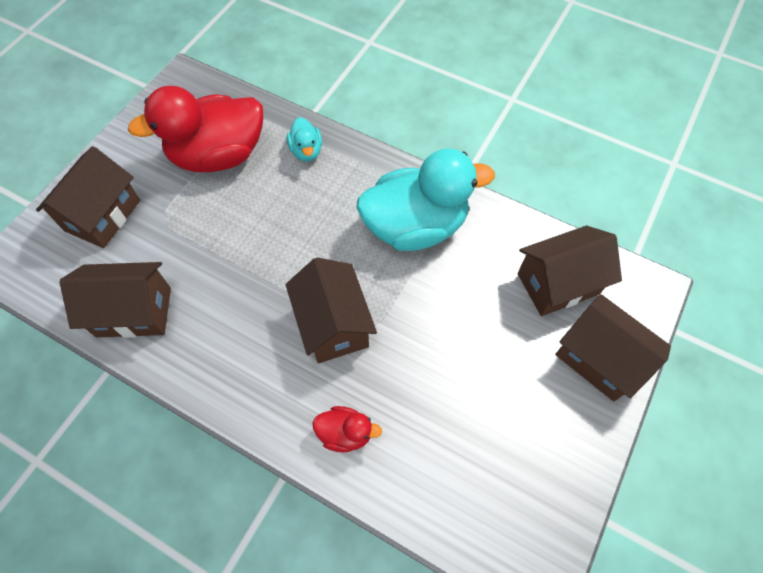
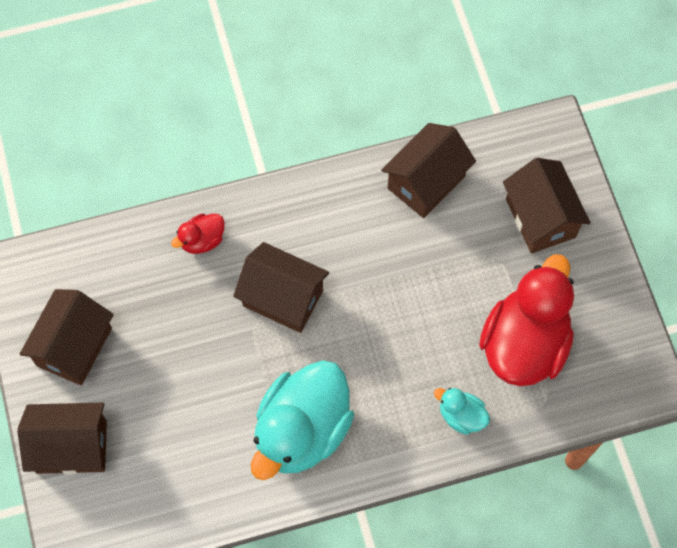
camera: 135 degrees right, 5 degrees up
(557, 284) = (148, 483): brown house -> brown house (74, 347)

